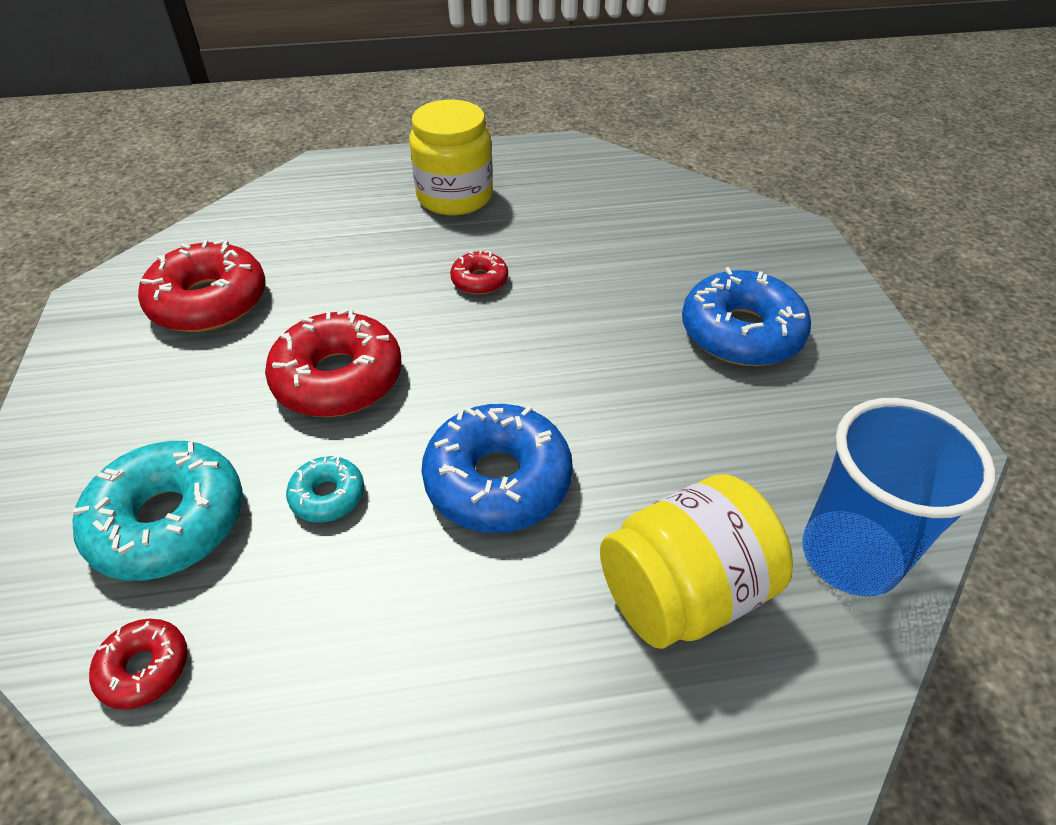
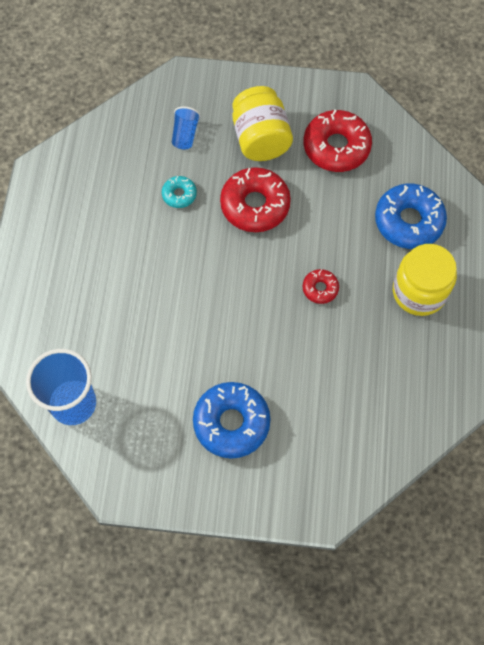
camera: 105 degrees right, 20 degrees up
(144, 668) = (118, 130): red donut -> none
(169, 521) = (185, 135): turquoise donut -> blue cup
(498, 480) = (165, 265): blue donut -> blue donut (408, 221)
(683, 592) = (81, 325): yellow jar -> yellow jar (260, 139)

